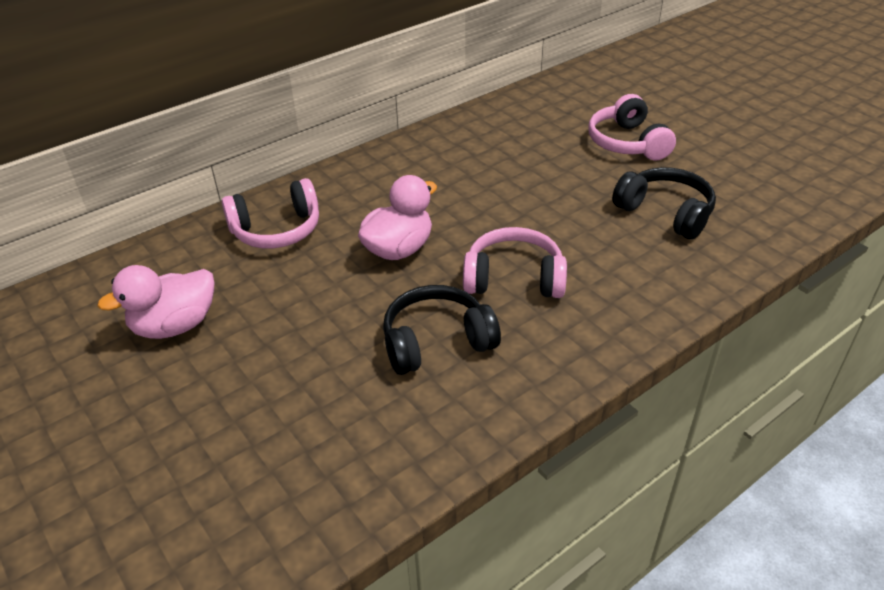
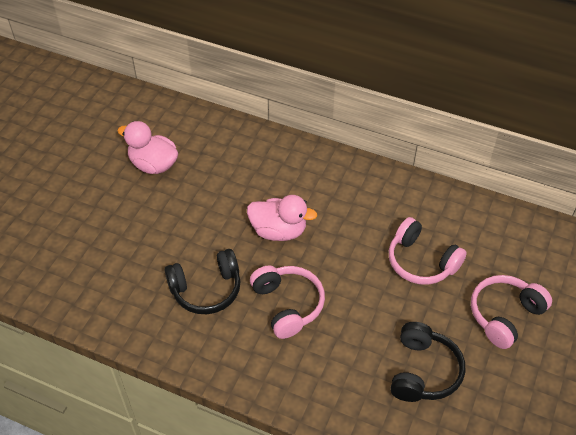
camera: 60 degrees right, 10 degrees up
(277, 230) = (258, 162): pink headphones -> pink headphones (421, 261)
(436, 342) = (206, 289): black headphones -> black headphones turned 120 degrees clockwise

